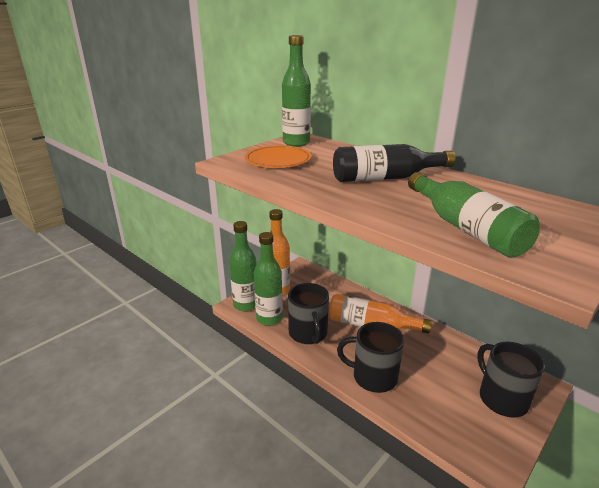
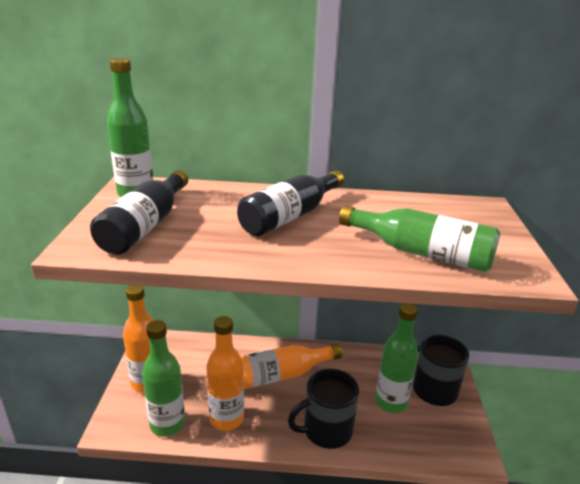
camera: 40 degrees left, 0 degrees up
(246, 305) = (123, 421): green bottle -> green bottle (391, 402)
(278, 160) = (145, 226): orange plate -> black bottle
(308, 333) = (226, 419): black mug -> orange bottle

